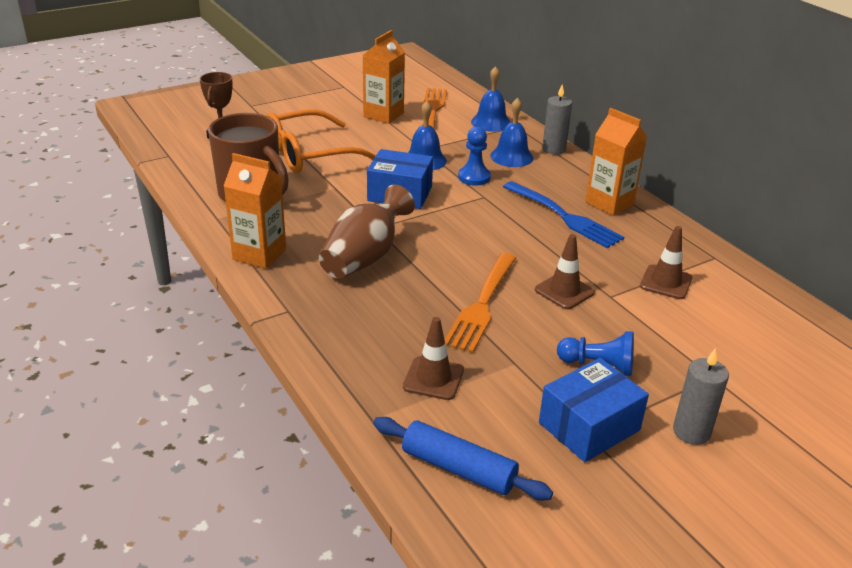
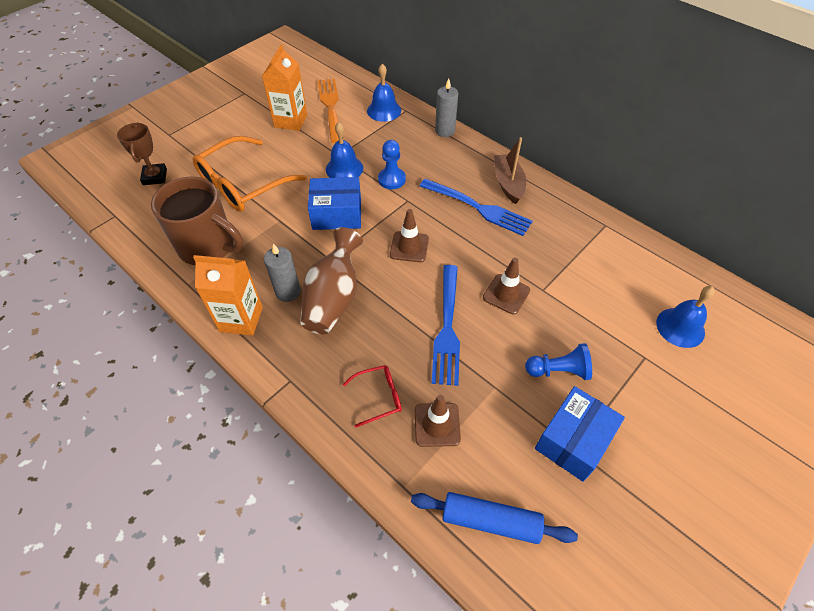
camera: 15 degrees left, 20 degrees up
(378, 343) = (379, 397): none -> red glasses
(482, 304) = (447, 326): orange fork -> blue fork
(511, 157) = (414, 147): blue bell -> blue bell (680, 327)
(609, 203) = (508, 184): orange carton -> brown boat
(665, 282) = (578, 263): brown traffic cone -> brown traffic cone (409, 247)
(691, 432) = (648, 422): grey candle -> grey candle (288, 292)

